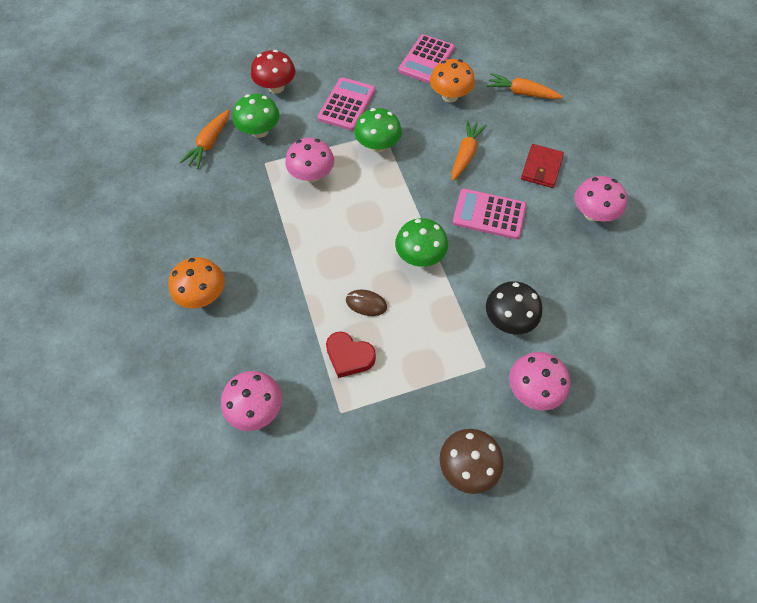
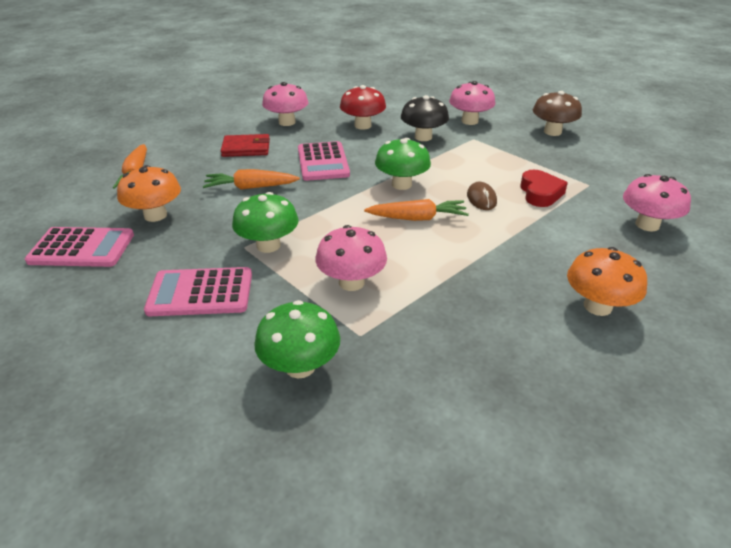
camera: 115 degrees left, 25 degrees down
(209, 144) = (364, 421): orange carrot -> orange carrot (418, 218)
(276, 87) = (185, 387): red mushroom -> red mushroom (363, 126)

